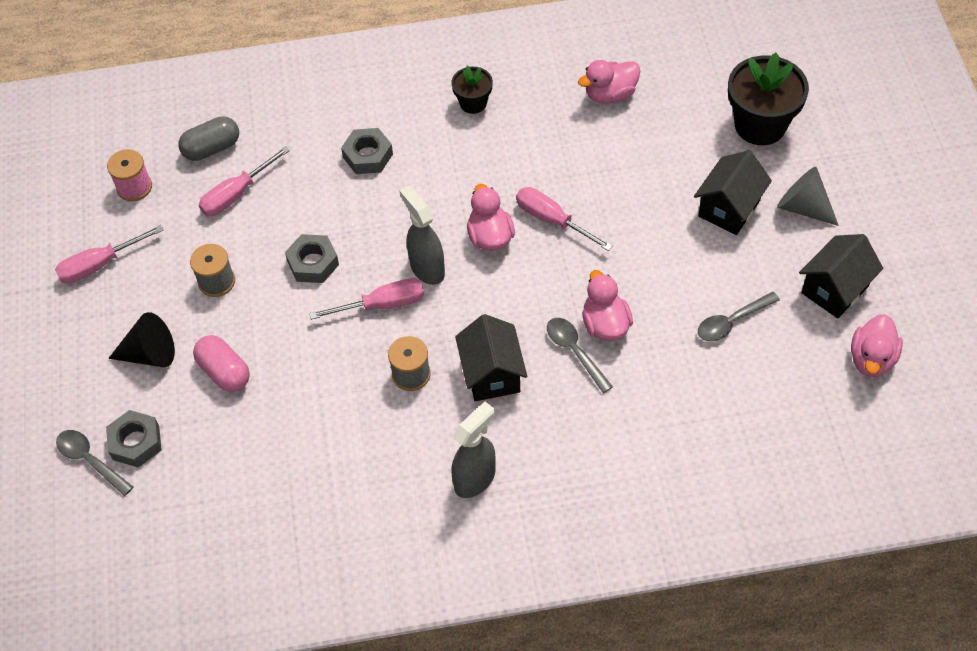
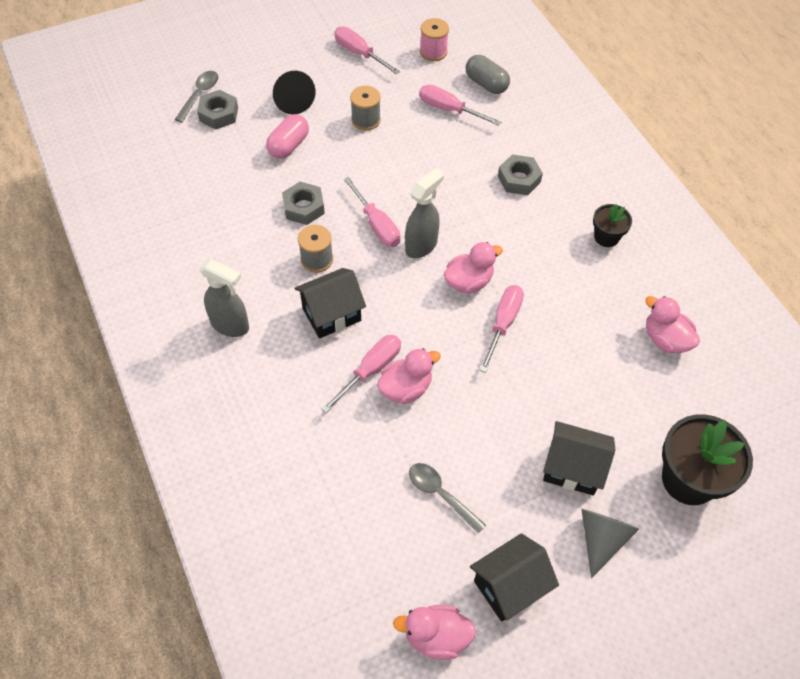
camera: 70 degrees right, 0 degrees up
(313, 263) = (401, 171): grey nut -> grey nut (303, 207)
(574, 351) = (370, 370): grey spoon -> pink screwdriver
(835, 289) = (509, 586): black house -> black house turned 60 degrees counterclockwise

